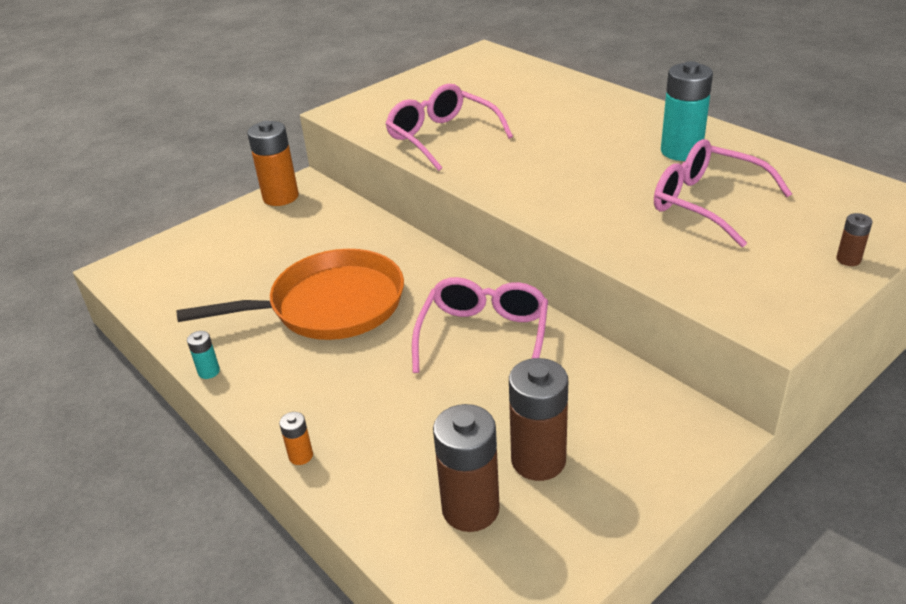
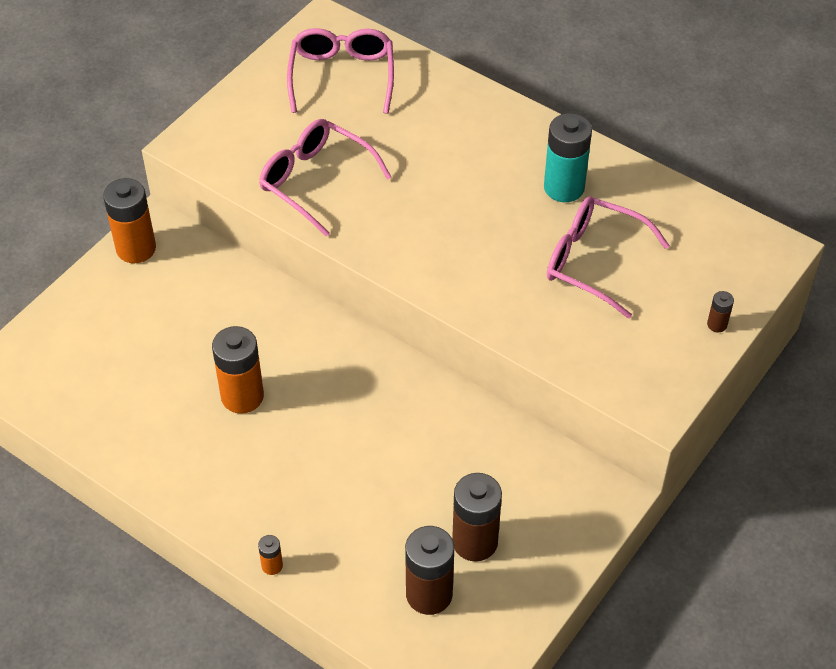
camera: 15 degrees left, 15 degrees up
(209, 371) = (152, 489): turquoise battery -> none
(329, 306) = (242, 396): orange pan -> orange battery
(484, 336) = (402, 417): pink glasses -> pink glasses (342, 76)

